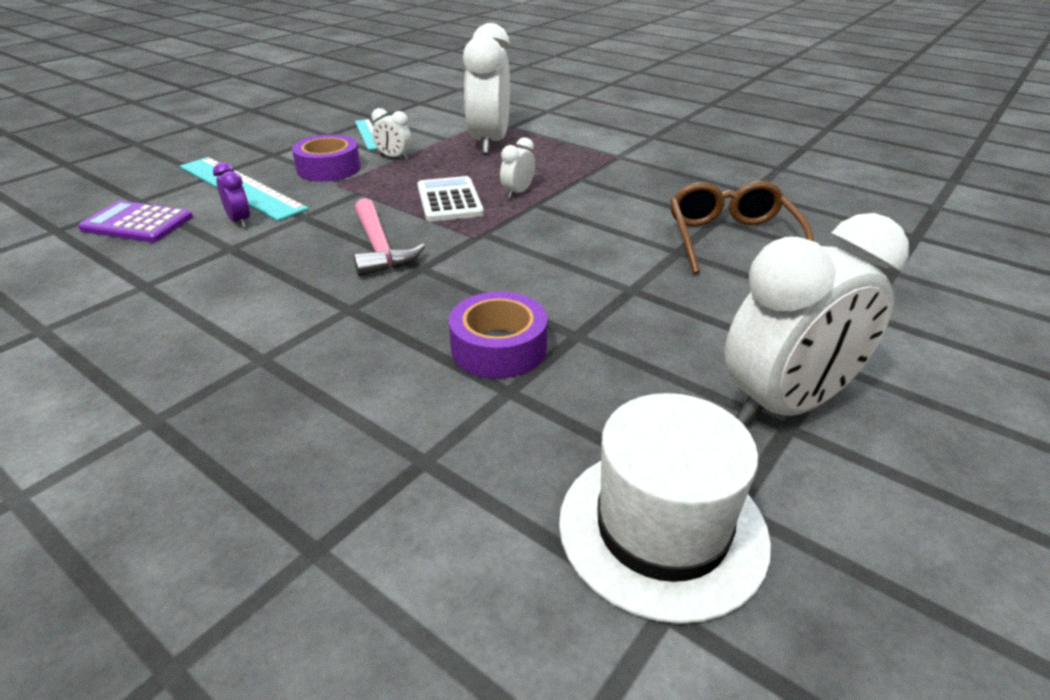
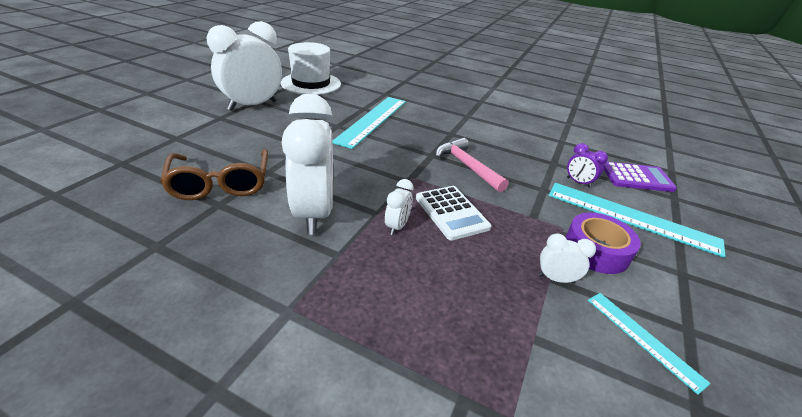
camera: 165 degrees right, 0 degrees up
(489, 143) = (468, 330): white clock -> white clock (314, 213)
(499, 348) = (372, 120): purple tape -> turquoise ruler

